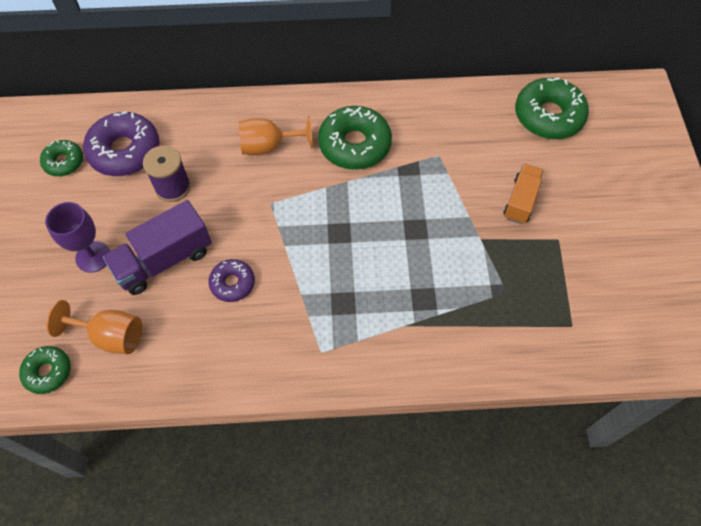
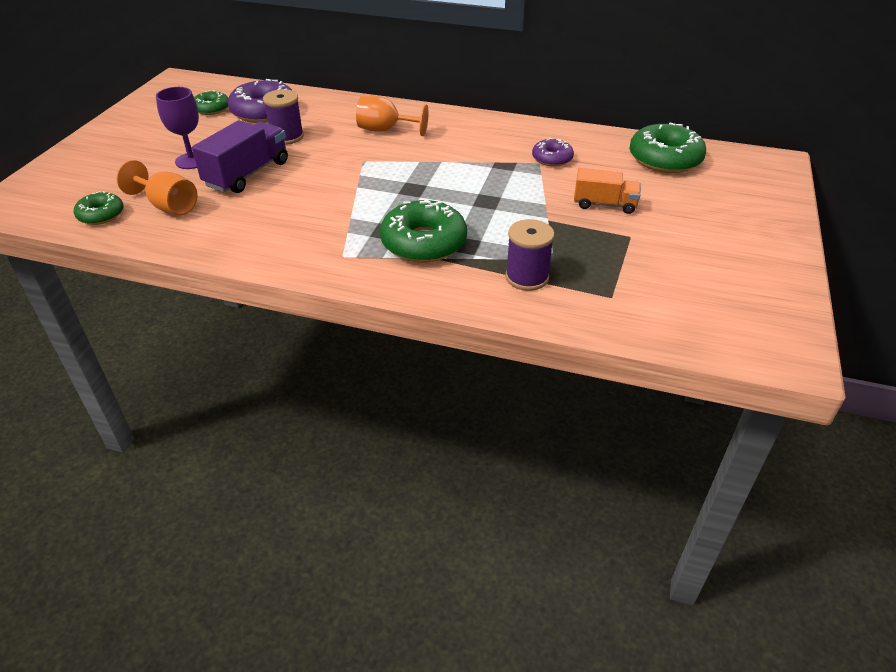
camera: 20 degrees right, 20 degrees down
(164, 260) = (247, 174): purple truck -> purple truck turned 135 degrees clockwise
(232, 283) = (294, 199): purple donut -> purple donut (552, 158)
(354, 145) = (463, 143): green donut -> green donut (424, 243)
(494, 325) = (527, 277): none -> purple spool
(520, 201) = (604, 204): orange truck -> orange truck turned 60 degrees clockwise

